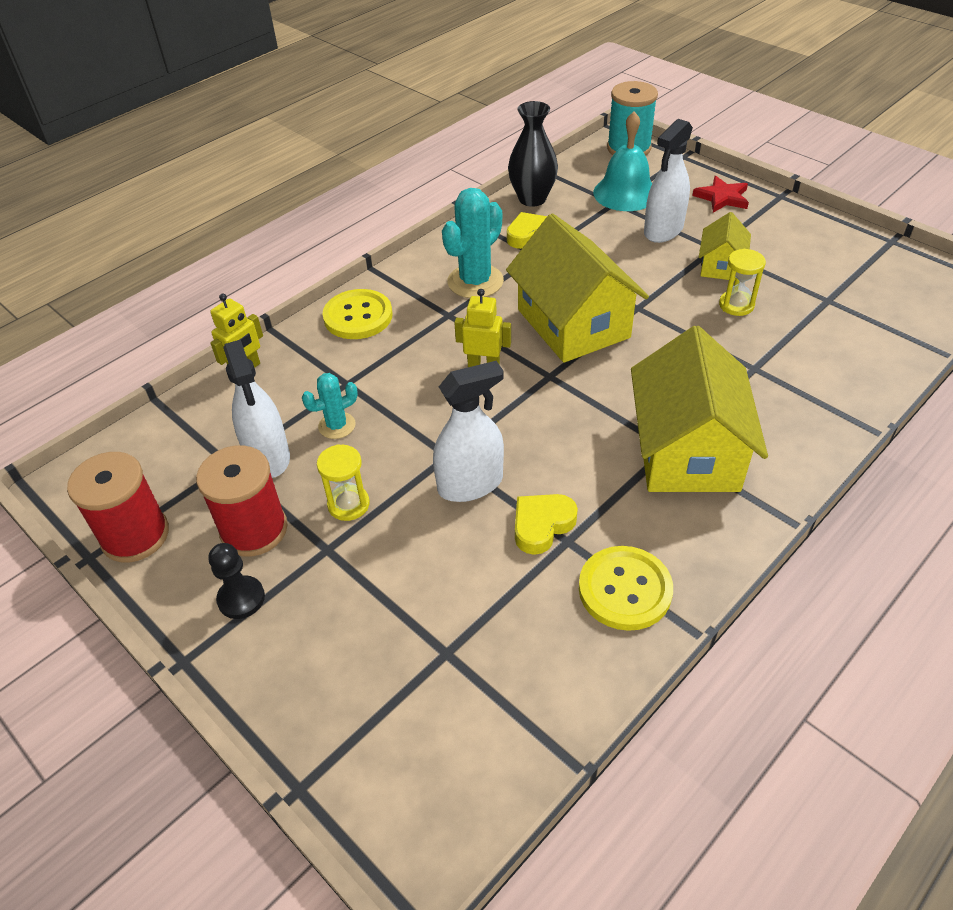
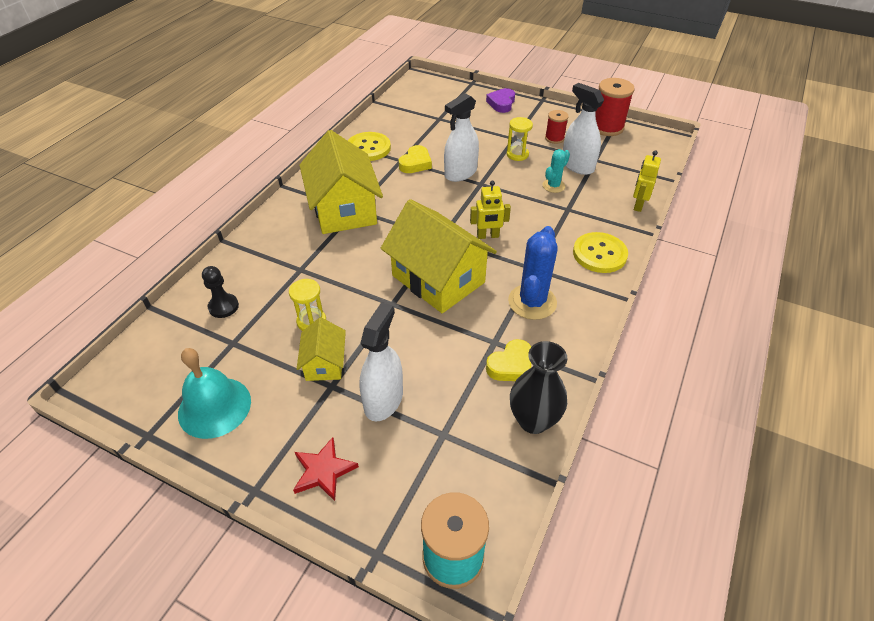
camera: 160 degrees right, 0 degrees up
(241, 598) = (537, 118): black pawn -> black pawn (223, 307)
(254, 530) = (554, 138): red spool -> red spool, size x0.58
(280, 672) = (501, 103): none -> purple heart
(475, 281) = (532, 302): turquoise cactus -> blue cactus
(625, 193) = (435, 454): turquoise bell -> turquoise bell (214, 407)

